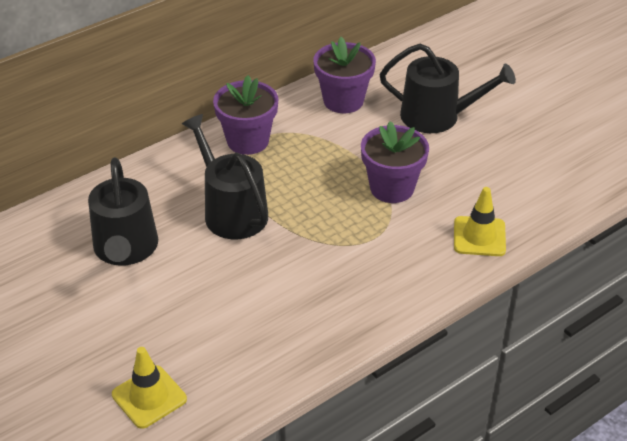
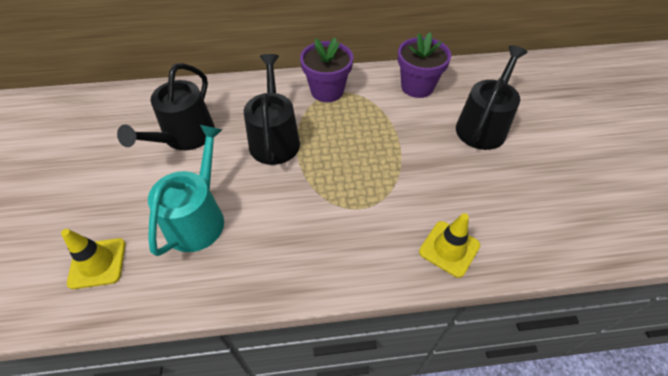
camera: 30 degrees right, 10 degrees up
(218, 315) = (198, 218): none -> turquoise watering can
(392, 188) = (405, 171): purple flower pot -> none
(437, 116) = (483, 126): black watering can -> black watering can turned 105 degrees counterclockwise

